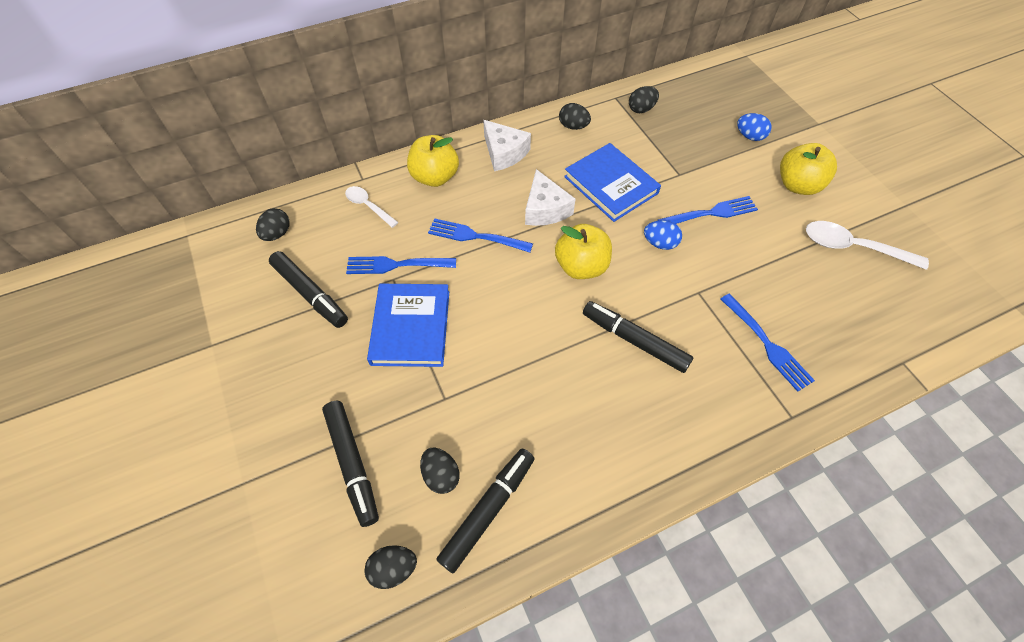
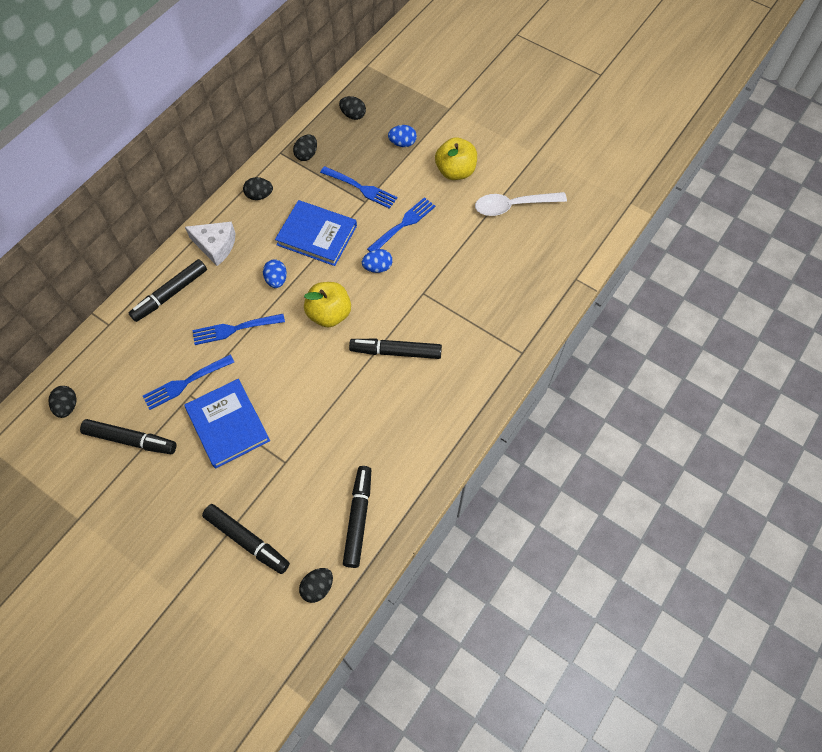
camera: 30 degrees left, 5 degrees up
(368, 206) = (130, 346): white spoon -> none
(435, 177) = (170, 294): yellow apple -> black marker
(441, 475) = (313, 514): black egg -> black egg (353, 115)
(545, 209) = (276, 280): white cheese -> blue egg
(767, 344) = (485, 309): blue fork -> blue fork (361, 188)

